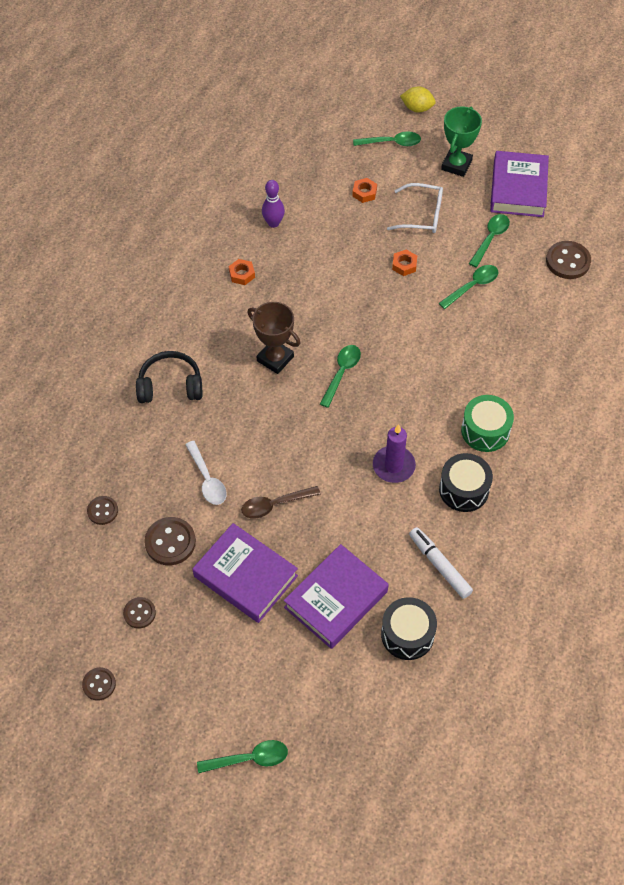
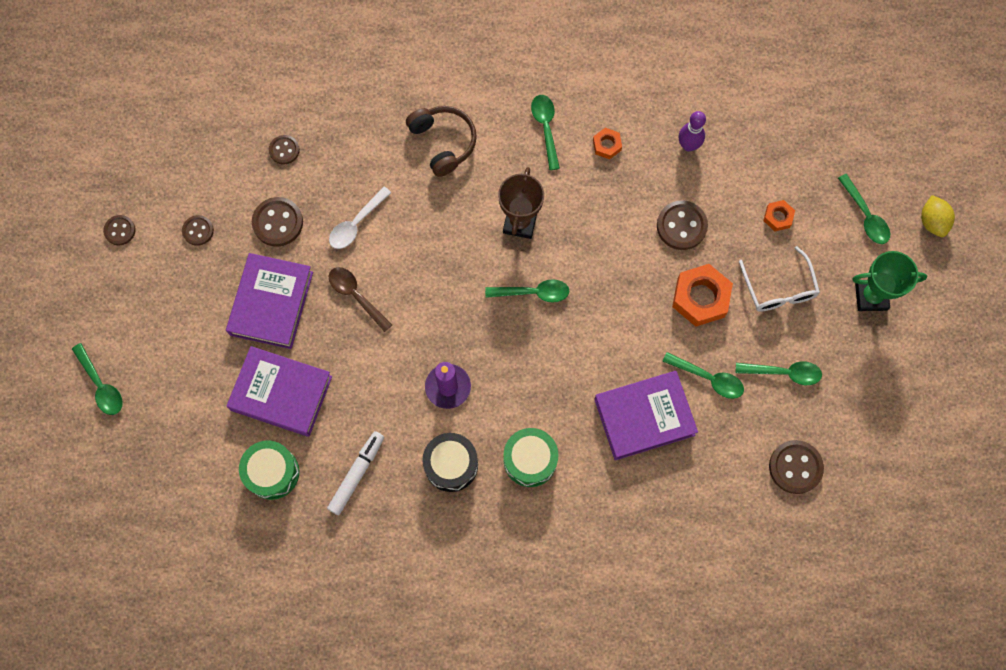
camera: 65 degrees right, 15 degrees up
(170, 386) = (443, 142): black headphones -> brown headphones
(202, 309) = (545, 128): none -> green spoon
(338, 254) = (681, 226): none -> brown button
(404, 265) = (700, 298): orange nut -> orange nut, size x1.93
(407, 634) = (272, 472): black drum -> green drum
(518, 189) = (872, 376): purple book -> purple book (644, 417)

